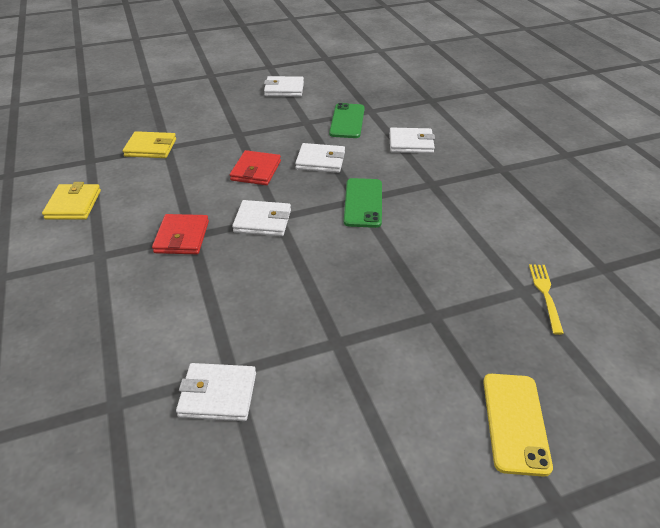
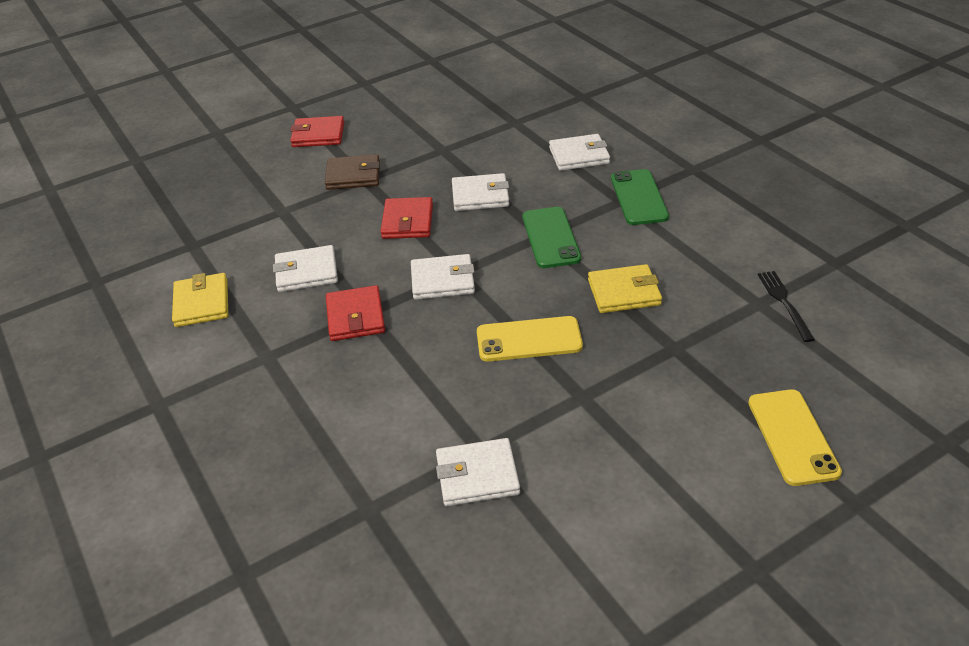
camera: 10 degrees left, 0 degrees up
(151, 148) = (262, 215): yellow wallet -> yellow wallet (624, 292)
(219, 97) = (318, 135): none -> red wallet
(231, 130) = (353, 175): none -> brown wallet
(284, 89) = (396, 111): white wallet -> white wallet (306, 272)
(311, 283) = (529, 339): none -> yellow phone
(347, 121) = (492, 140): green phone -> green phone (639, 197)
(545, 294) = (784, 303): yellow fork -> black fork

